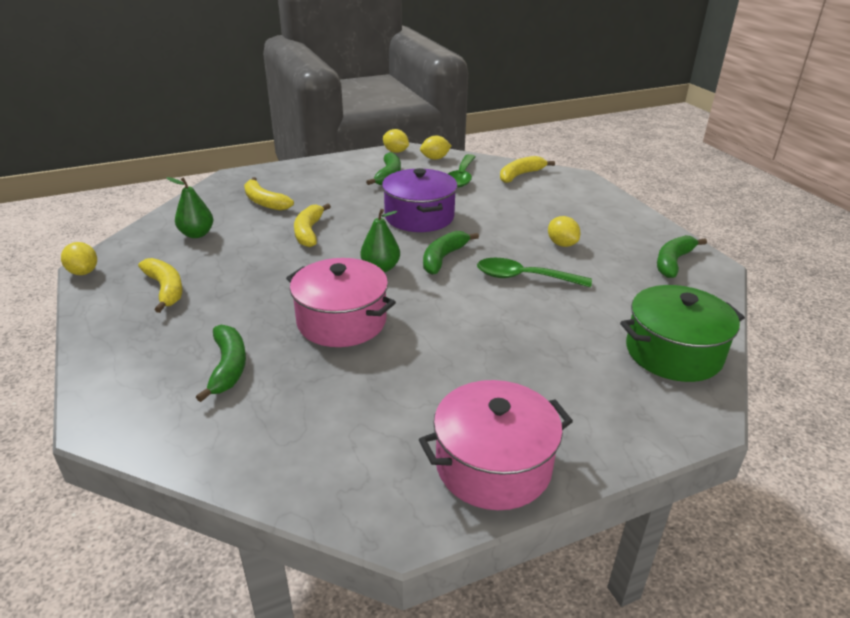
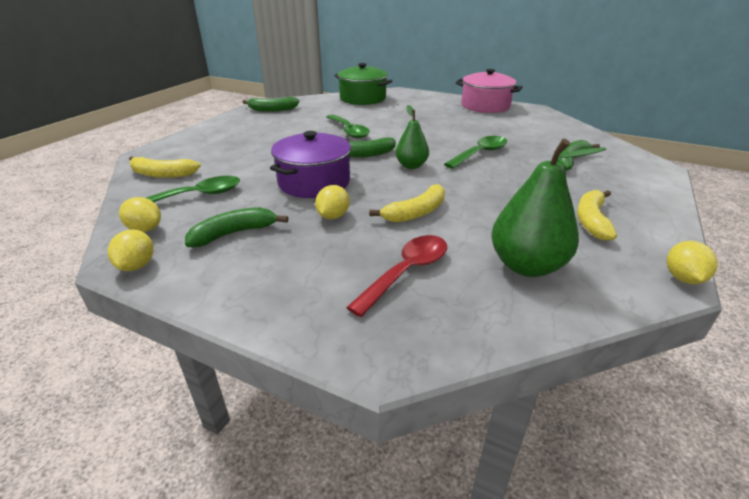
camera: 130 degrees left, 0 degrees up
(197, 234) = (526, 266): green pear -> green pear, size x1.64
(264, 202) = (406, 272): yellow banana -> red spoon
(342, 321) = (480, 154): pink pot -> green spoon
(562, 244) = (289, 133): yellow lemon -> yellow lemon (333, 216)

